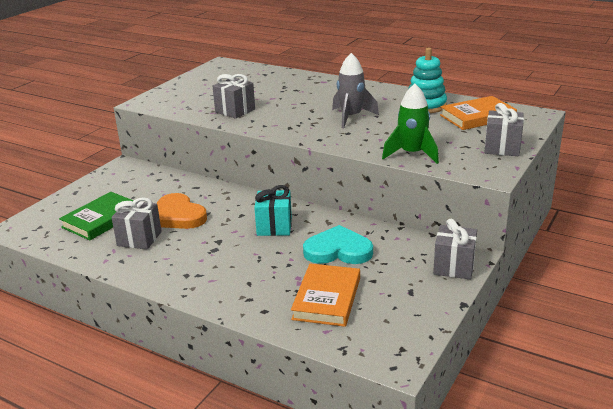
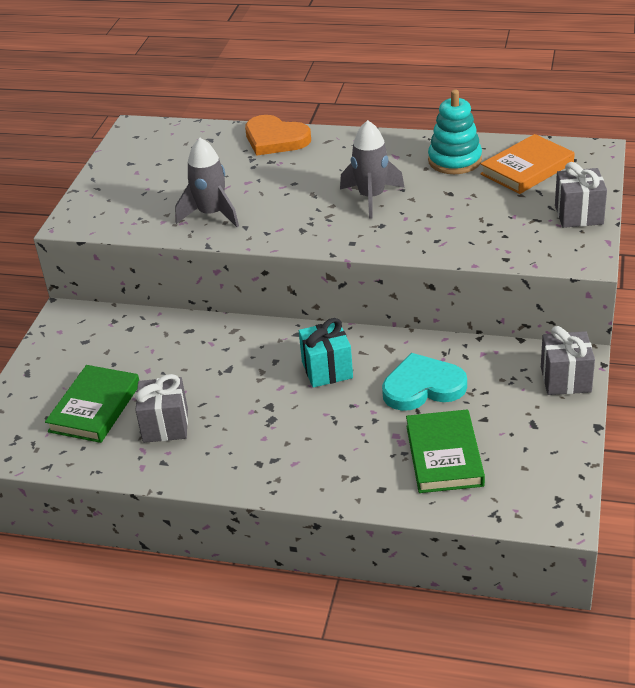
camera: 15 degrees left, 10 degrees up
(178, 216) = (194, 380): orange heart -> orange heart (275, 139)
(235, 111) = (211, 214): grey gift -> grey rocket
(326, 298) = (444, 455): orange book -> green book
(412, 154) = (478, 245): green rocket -> none

